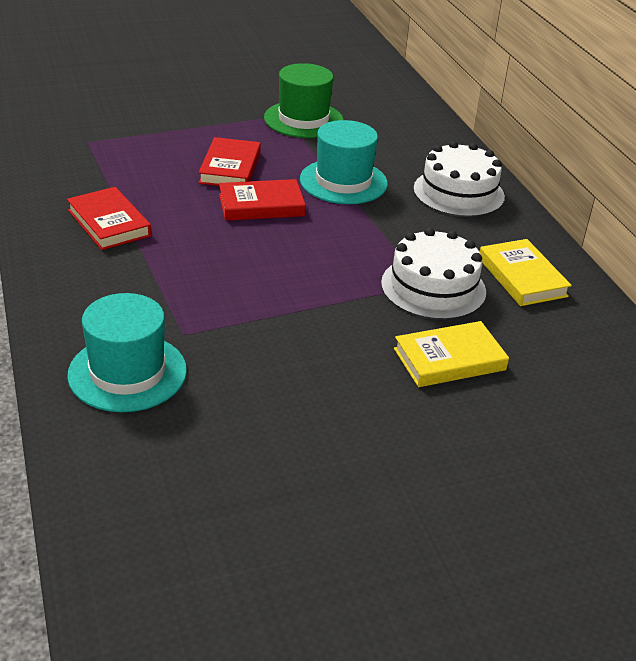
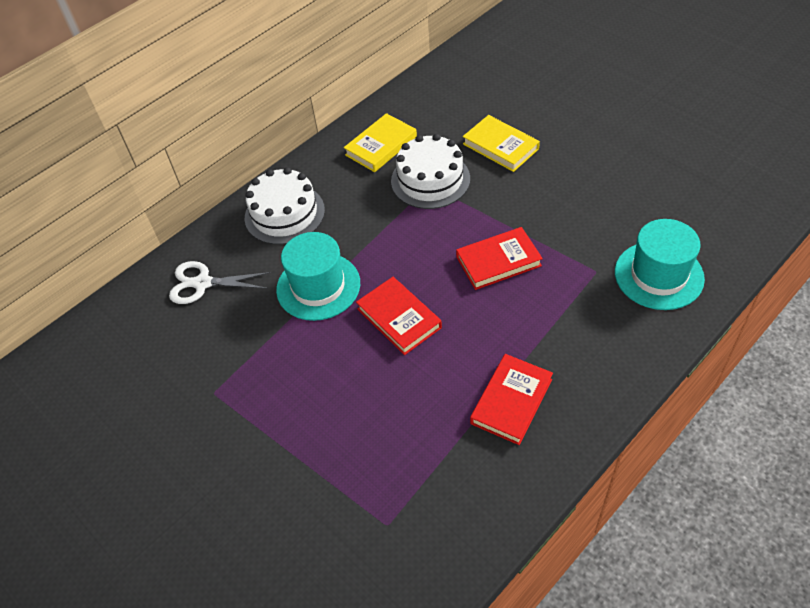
camera: 110 degrees left, 15 degrees up
(230, 168) = (352, 373): red book -> red book (498, 261)
(303, 119) = (212, 371): green hat -> none
(404, 137) = (203, 283): none -> white scissors

